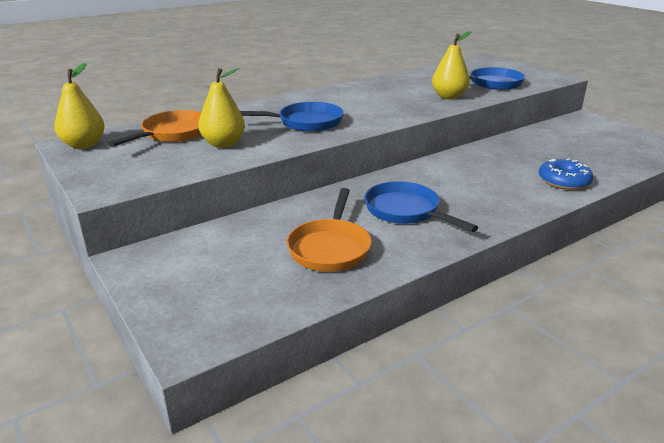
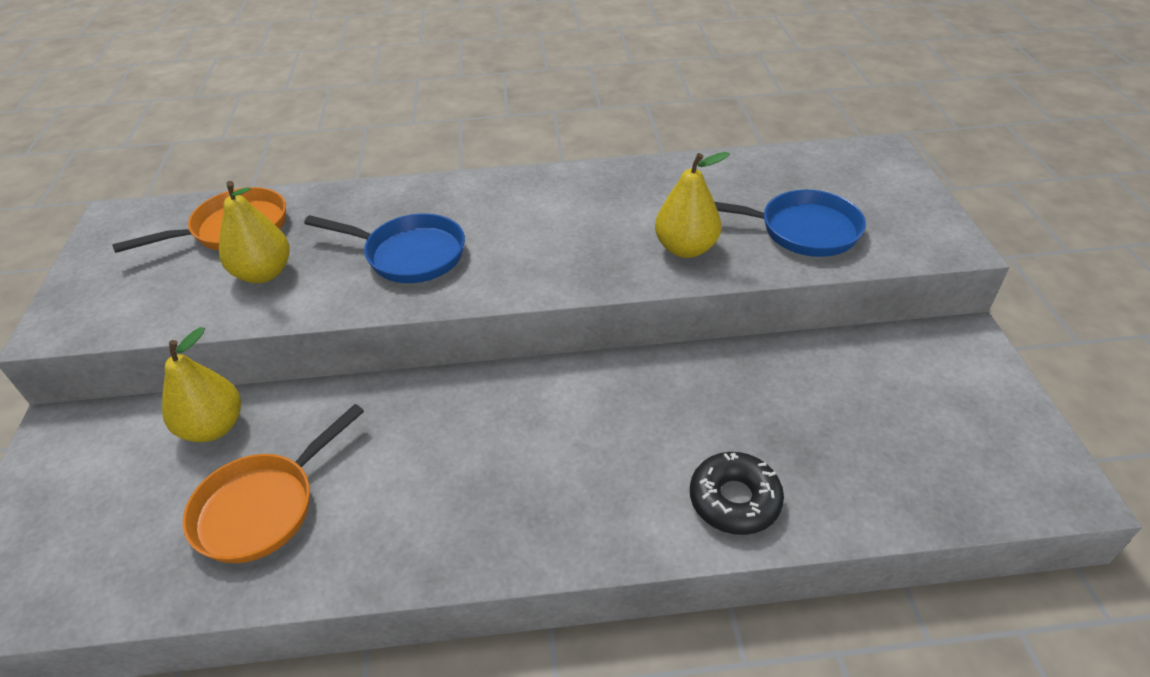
camera: 30 degrees right, 15 degrees up
(84, 145) = (126, 223): yellow pear -> yellow pear (213, 427)
(405, 211) = (426, 471): blue pan -> none
(563, 181) = (734, 500): blue donut -> black donut

